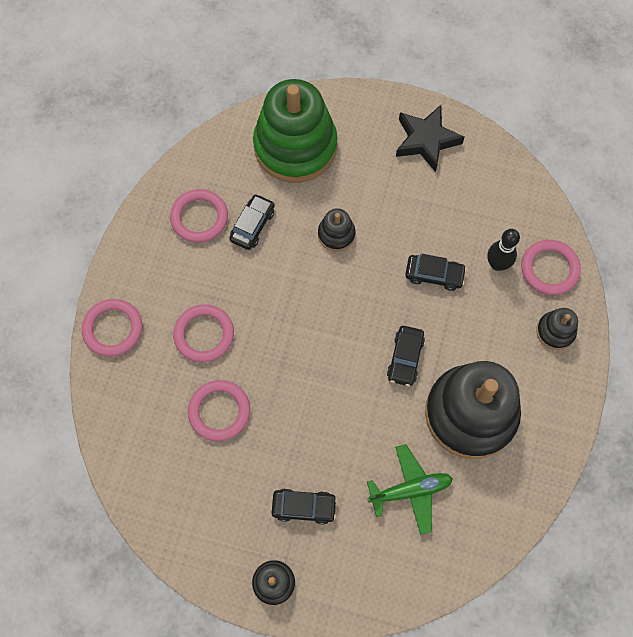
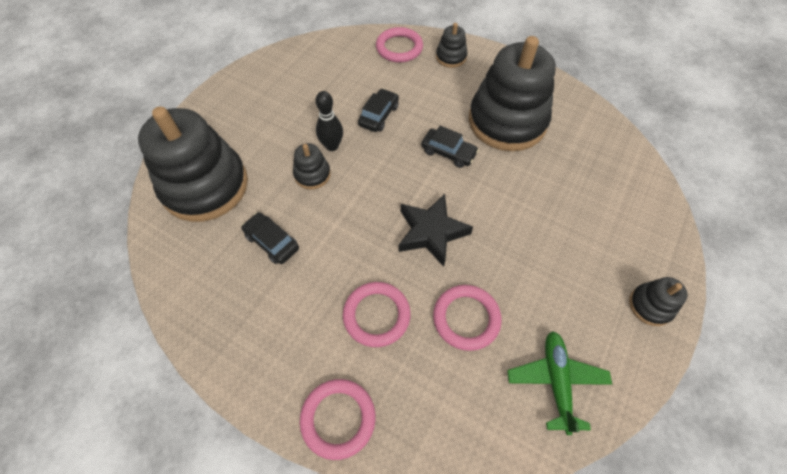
camera: 75 degrees left, 10 degrees down
(199, 218) = (240, 291): pink ring -> none
(295, 146) = (205, 186): green stacking toy -> black stacking toy
(304, 507) = (576, 262): black car -> none
(410, 490) = (568, 177): green plane -> green plane (556, 381)
(426, 140) = (253, 91): black star -> black star (431, 232)
(497, 264) = (384, 75): black bowling pin -> black bowling pin (332, 146)

